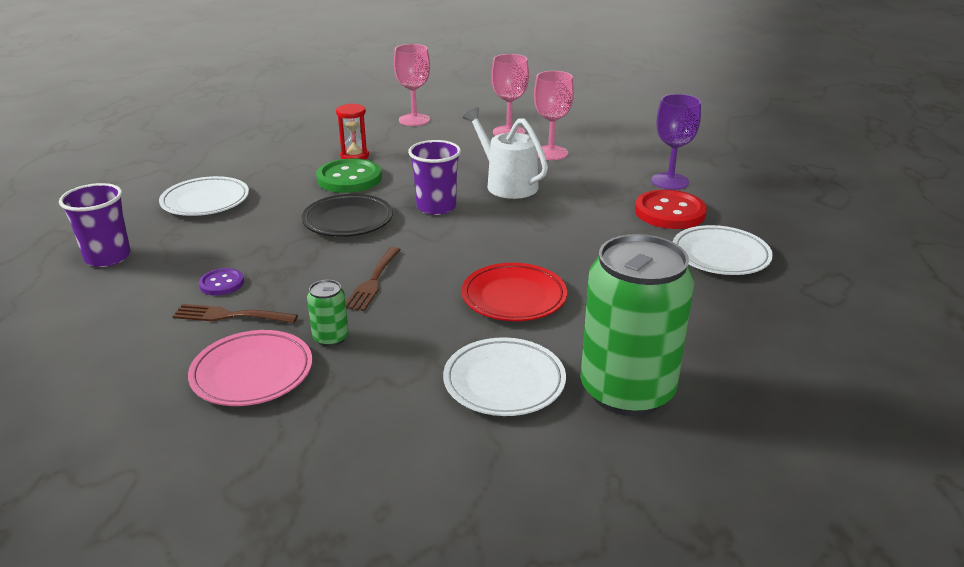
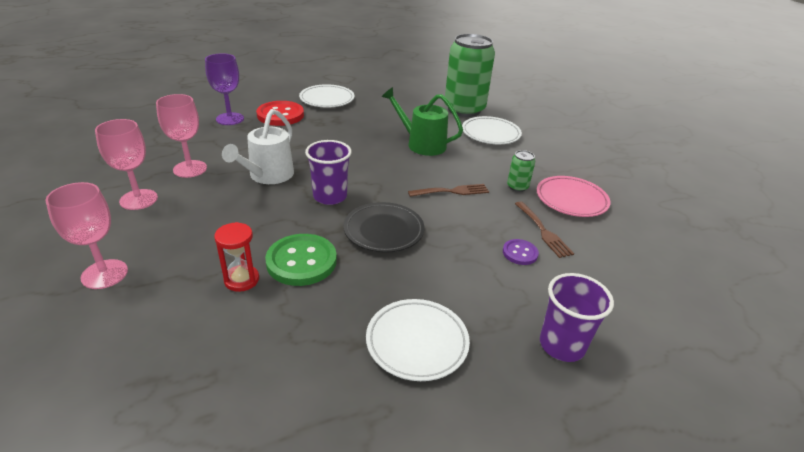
camera: 120 degrees left, 5 degrees up
(514, 297) = (422, 144): red plate -> green watering can

